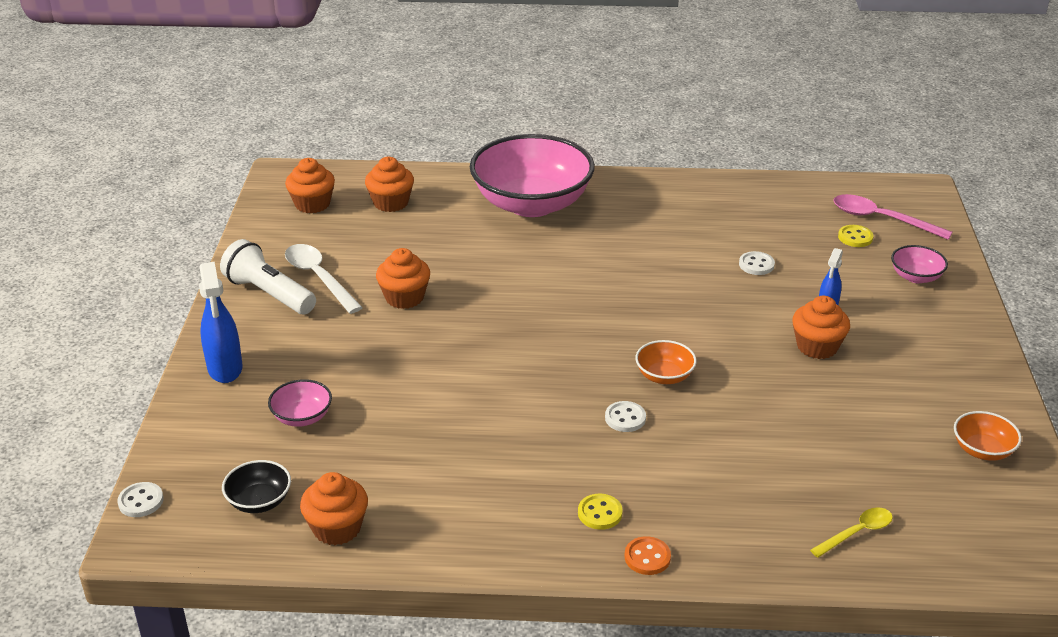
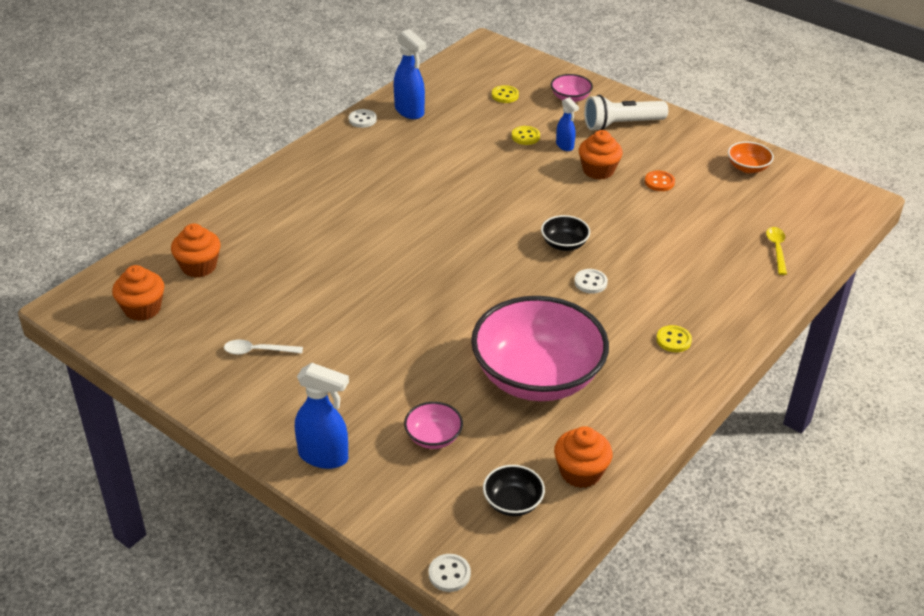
camera: 55 degrees left, 5 degrees up
(269, 294) = (246, 389): white flashlight -> white flashlight (621, 125)
(319, 278) = (258, 351): white spoon -> white spoon, size x0.62
(404, 297) = (340, 318): orange cupcake -> none
(532, 204) = (294, 200): pink bowl -> pink bowl (537, 377)
(647, 557) = (731, 341): orange button -> orange button (659, 182)
(664, 376) = (564, 244): orange bowl -> black bowl
(744, 199) = (409, 111): none -> blue spray bottle
(756, 265) = (488, 146): white button -> white button (362, 119)
(805, 278) = (525, 136): none -> yellow button
(881, 219) = (498, 76): pink spoon -> none

